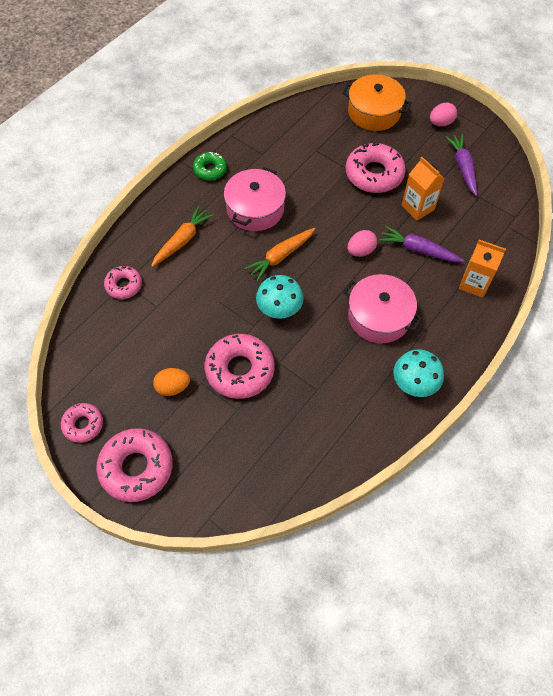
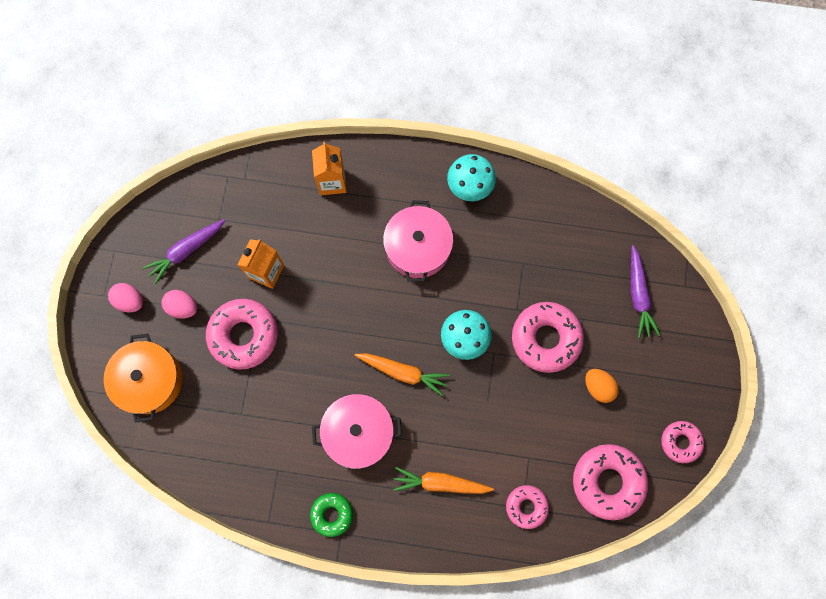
camera: 120 degrees left, 15 degrees up
(136, 468) = (685, 370): pink donut -> pink donut (607, 481)
(360, 251) = (352, 300): pink egg -> pink egg (183, 307)
(418, 250) = (320, 247): purple carrot -> purple carrot (638, 295)

